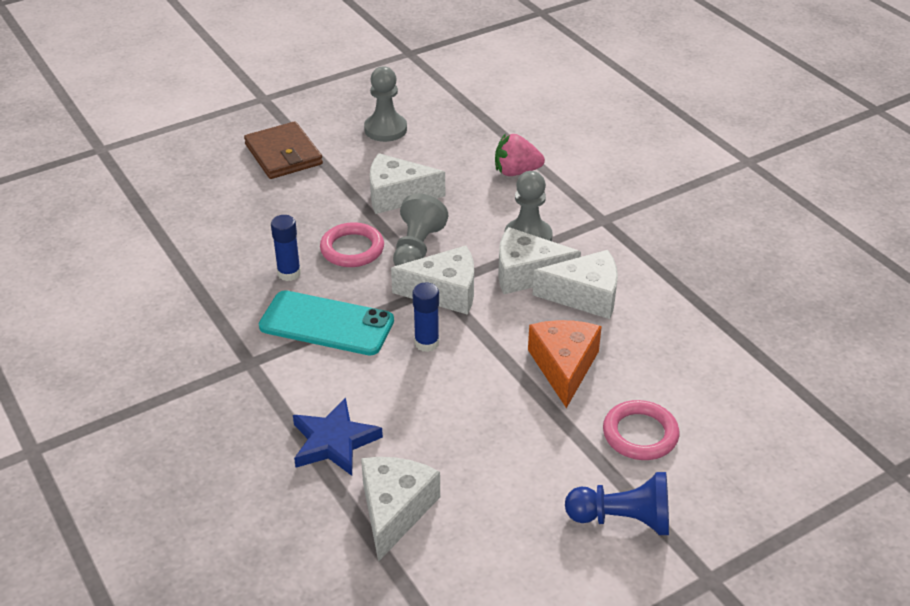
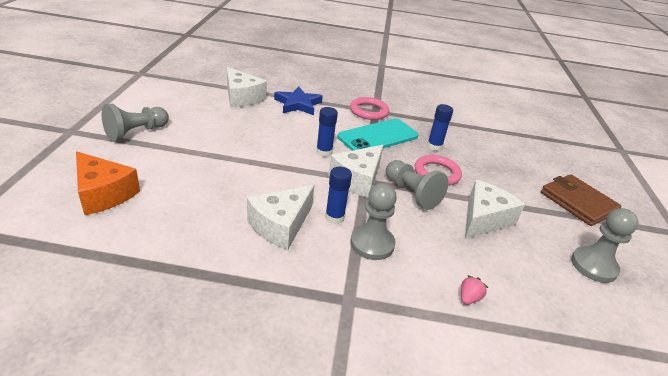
camera: 125 degrees right, 5 degrees down
(283, 154) = (578, 202): brown wallet -> brown wallet turned 45 degrees clockwise
(516, 172) = (469, 298): pink strawberry -> pink strawberry, size x0.54
(527, 273) = (334, 217): white cheese -> blue glue stick
(564, 367) = (240, 177): orange cheese -> orange cheese (103, 194)
(623, 519) = (136, 132): blue pawn -> grey pawn
(640, 434) = (160, 168): pink ring -> pink ring (369, 111)

